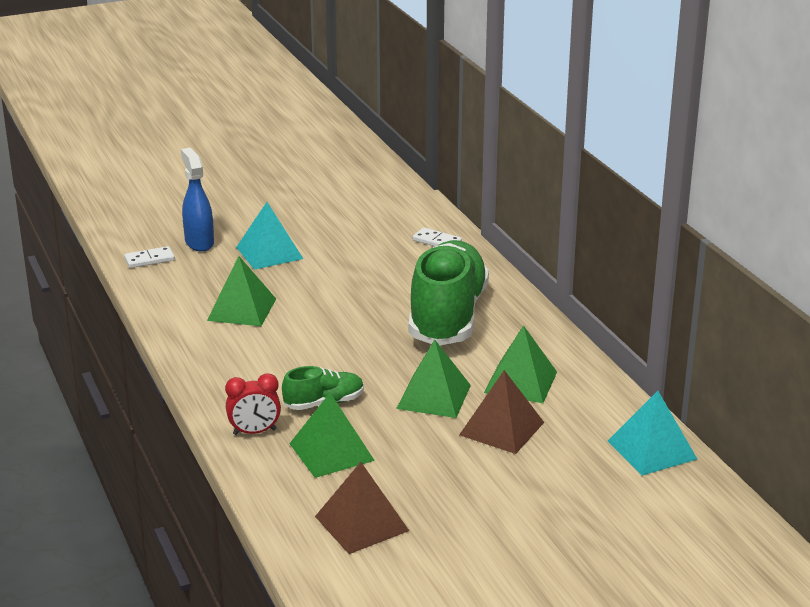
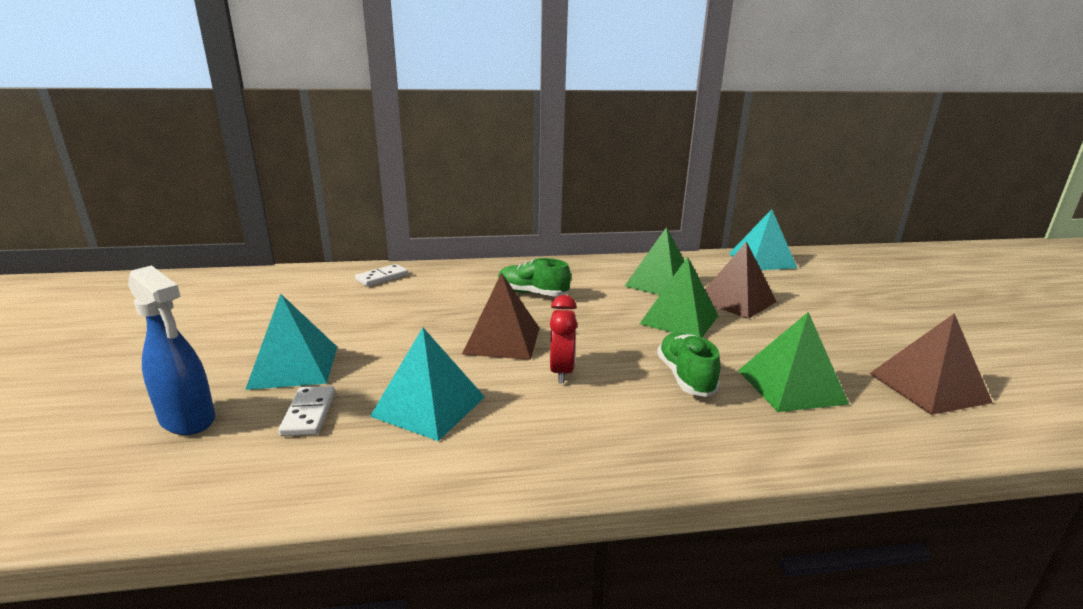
camera: 75 degrees left, 5 degrees down
(149, 259) = (176, 480): white domino -> white domino (309, 413)
(199, 243) = (188, 420): blue spray bottle -> blue spray bottle turned 135 degrees counterclockwise
(242, 309) = (429, 406): green pyramid -> turquoise pyramid
(254, 432) = (754, 435): red clock -> red clock (562, 371)
(346, 318) = (502, 340): none -> brown pyramid
(447, 316) = (532, 293): green shoe -> green shoe, size x0.45

